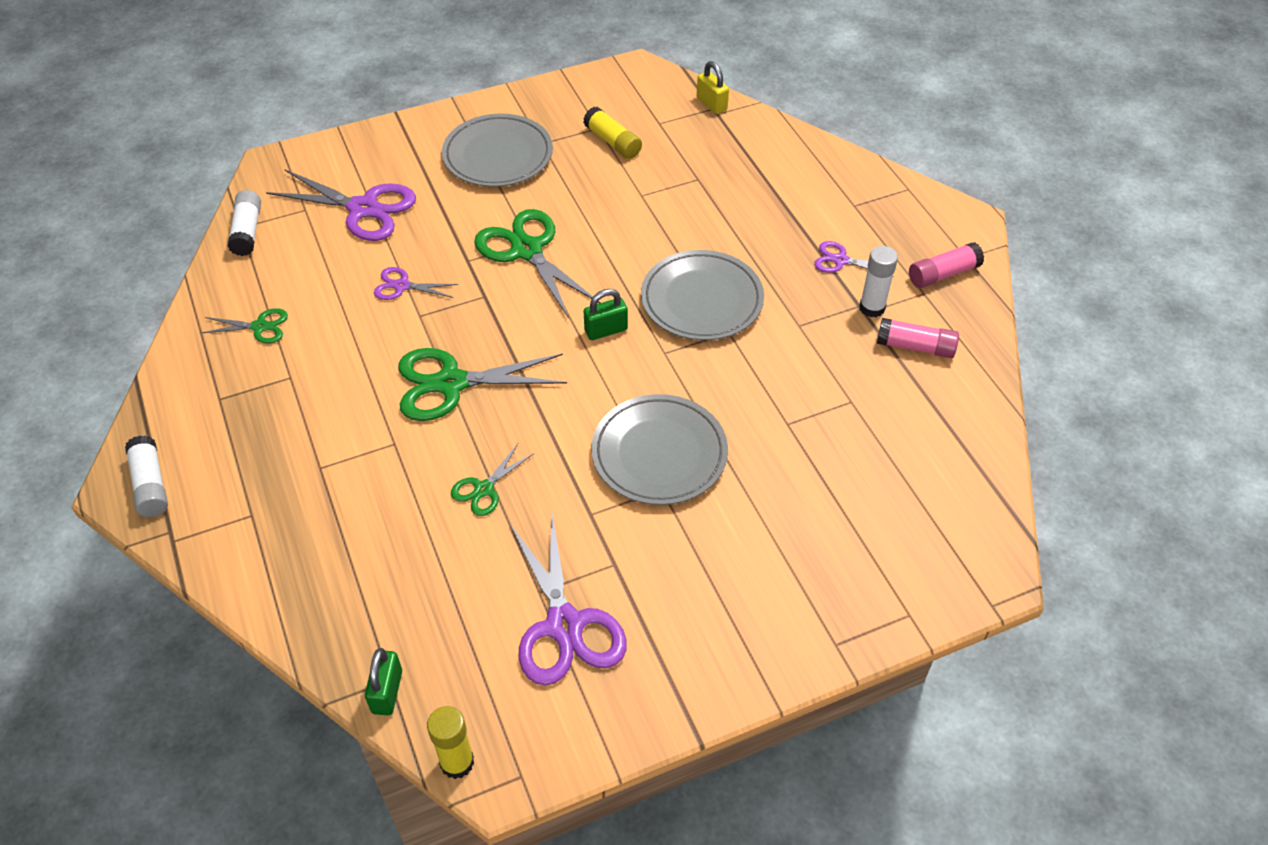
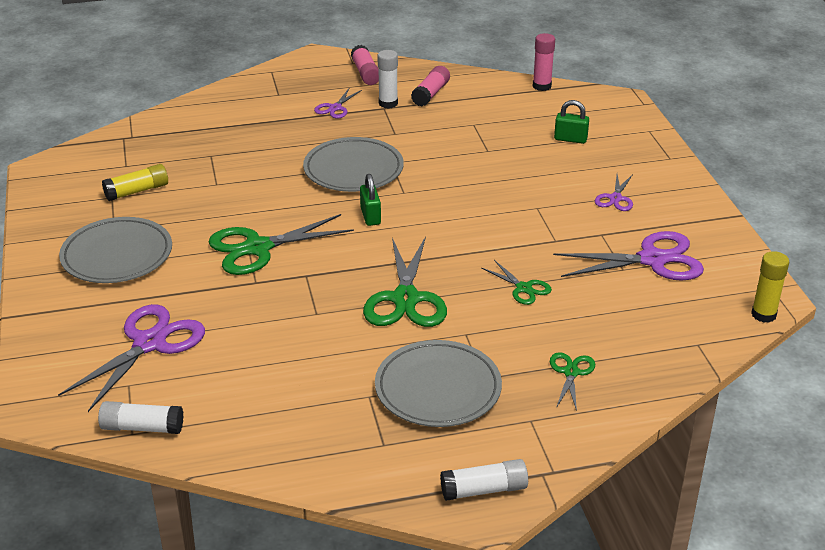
camera: 80 degrees left, 15 degrees down
(260, 327) = (294, 416): green scissors -> green scissors (571, 372)
(387, 692) = (708, 345): green padlock -> green padlock (570, 139)
(402, 286) = (273, 322): purple scissors -> purple scissors (615, 198)
(659, 453) = (504, 205): grey plate -> grey plate (438, 388)
(711, 104) = (117, 137): yellow padlock -> none
(992, 469) = (542, 86): none -> pink glue stick

